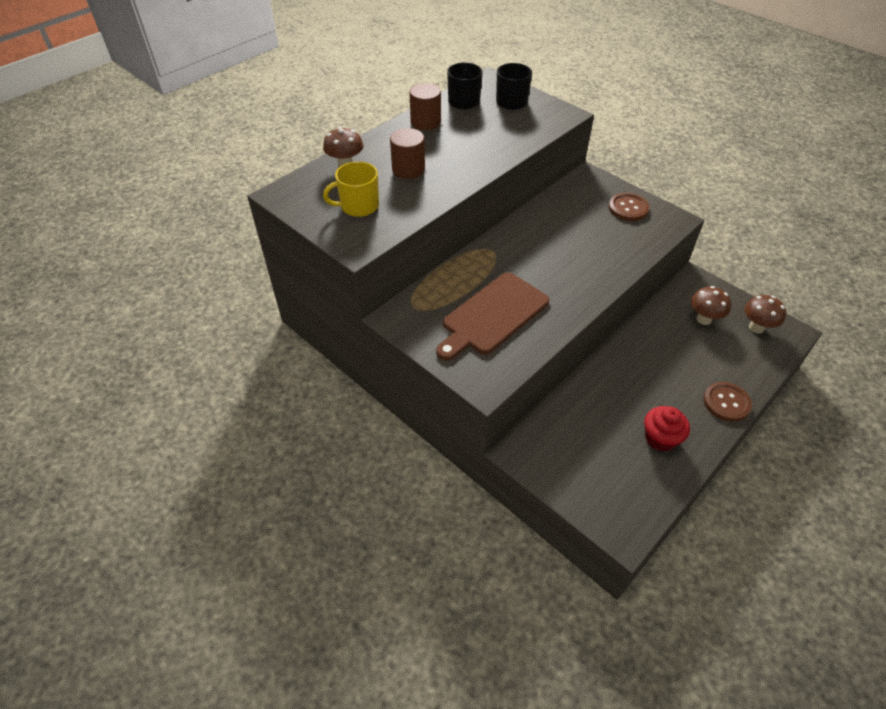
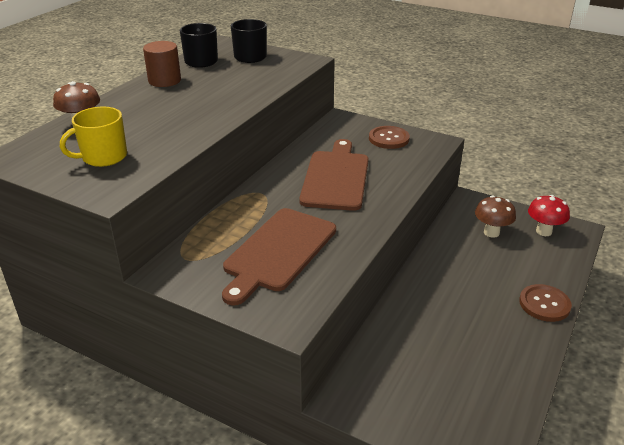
camera: 15 degrees left, 15 degrees down
(408, 169) = (154, 119): brown cylinder -> none
(564, 245) = (336, 178): none -> brown cutting board
(660, 438) = (492, 353): red cupcake -> none
(756, 327) = (543, 231): brown mushroom -> red mushroom

